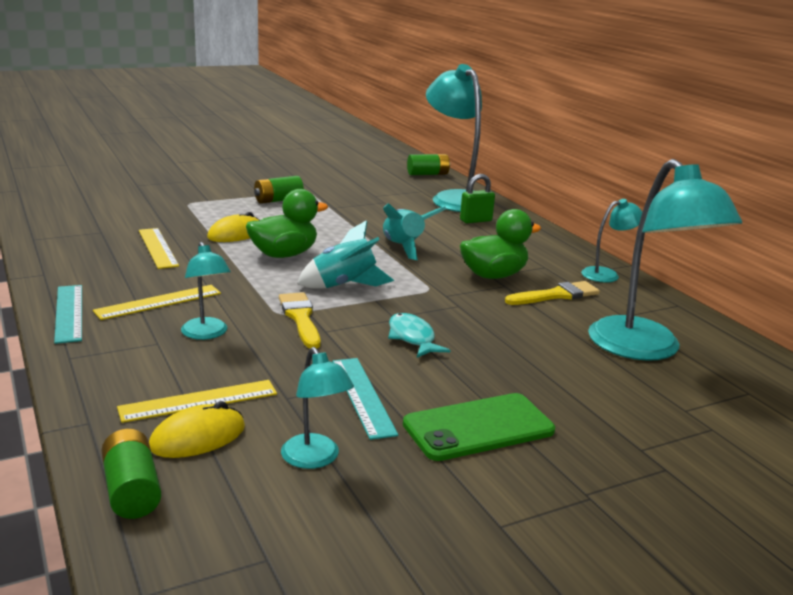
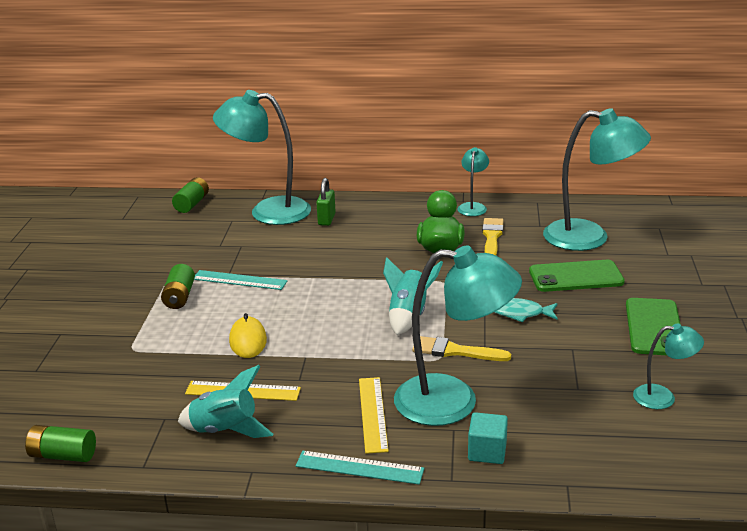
camera: 55 degrees left, 5 degrees up
(127, 366) = (487, 452): none -> turquoise cube
(132, 490) = (668, 479): green battery -> green battery (63, 455)
(197, 437) = (613, 438): yellow mouse -> none
(199, 401) = (562, 428): yellow ruler -> none
(206, 334) = (453, 401): turquoise lamp -> turquoise lamp, size x2.04
(284, 255) = (320, 327): green duck -> none
(362, 396) = (593, 357): turquoise ruler -> turquoise ruler (239, 280)
(403, 247) = (355, 268): turquoise rocket -> turquoise rocket (225, 430)
(535, 356) = (576, 277): none -> green phone

